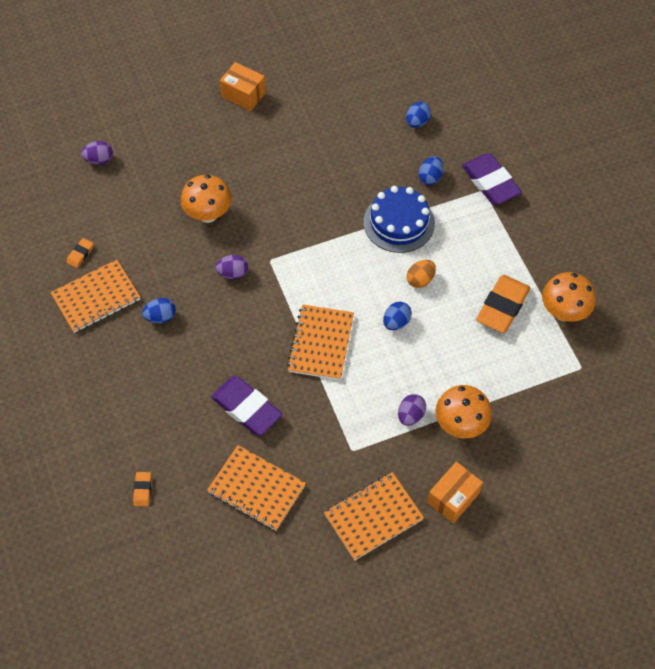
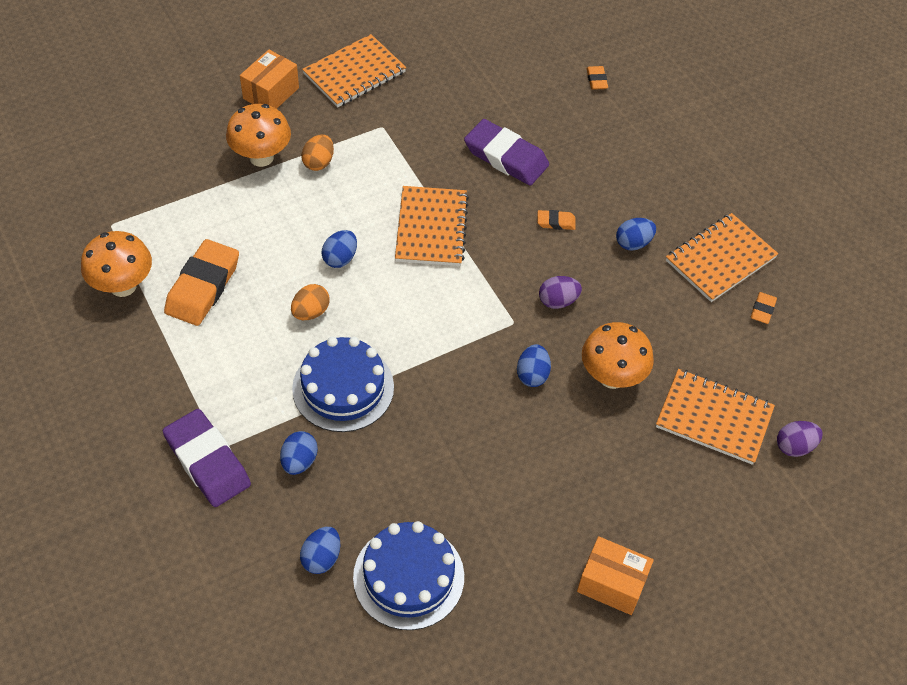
camera: 170 degrees right, 5 degrees down
(218, 341) = (556, 222): none -> orange eraser
(256, 489) = (479, 88): orange notebook -> orange notebook (714, 418)
(264, 221) = (532, 375): none -> blue egg
(365, 108) = (408, 577): none -> blue cake
(410, 415) = (318, 162): purple egg -> orange egg

